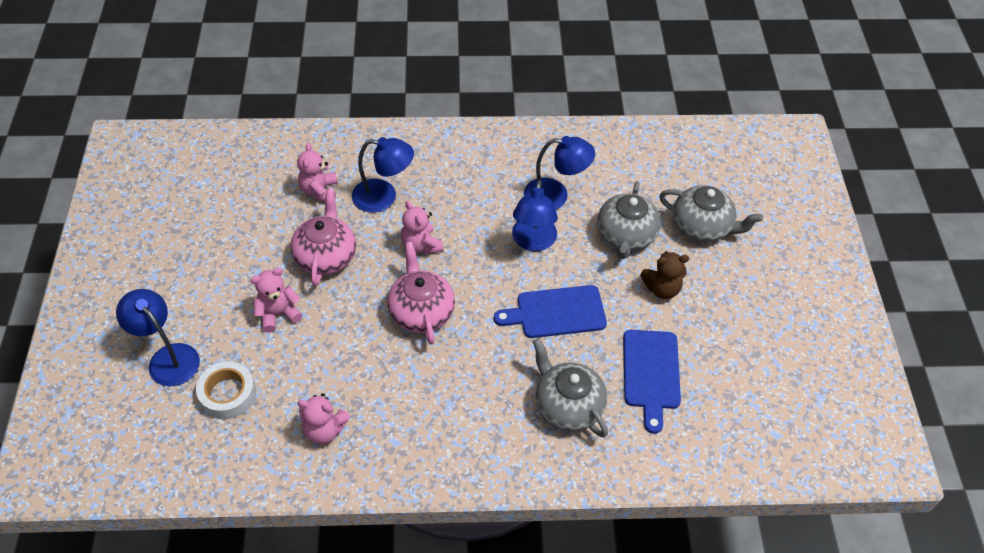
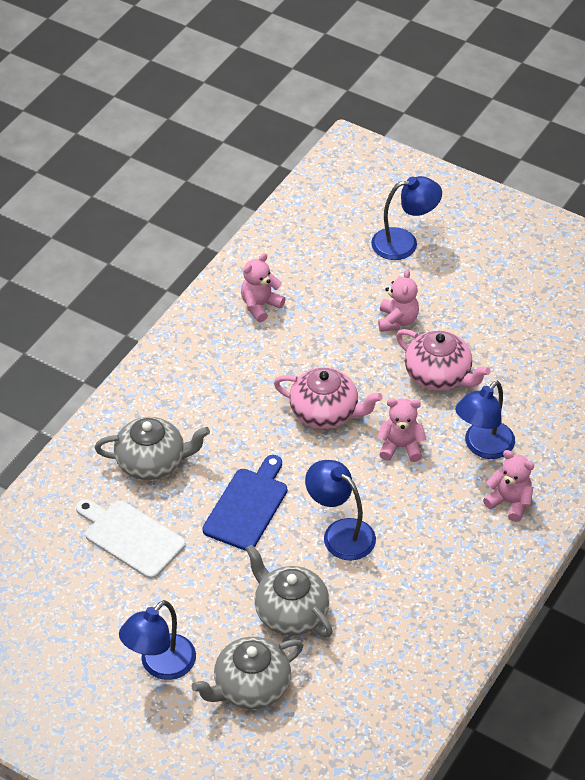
camera: 125 degrees right, 5 degrees down
(228, 394) = (340, 264): white tape -> none
(319, 191) = (525, 403): pink teddy bear -> pink teddy bear (509, 502)
(555, 195) = (385, 584): blue lamp -> blue lamp (160, 665)
(651, 373) = (131, 537): blue cutting board -> white cutting board
(662, 288) = (207, 602): brown teddy bear -> none

